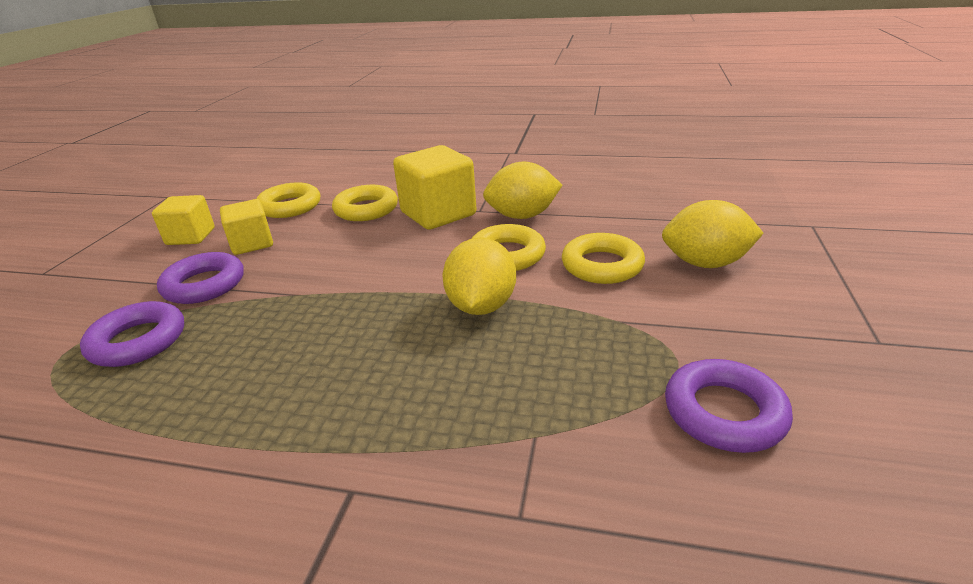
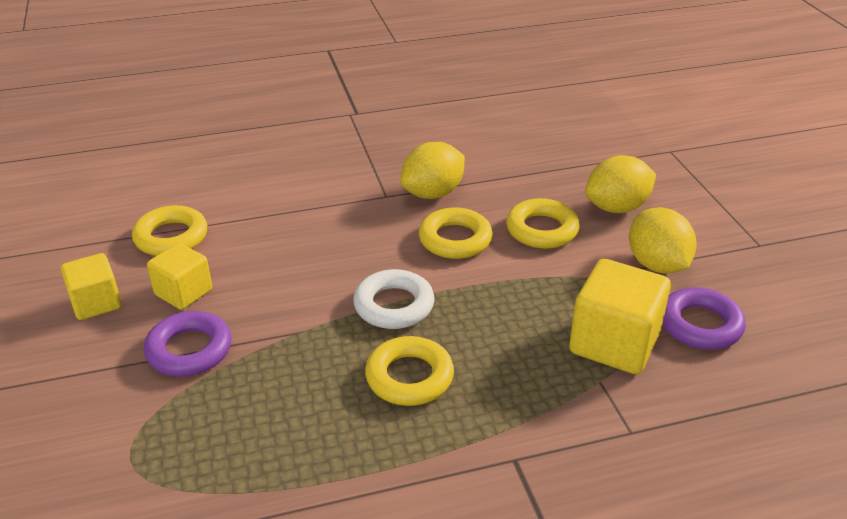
camera: 30 degrees left, 5 degrees up
(138, 341) = (195, 422): purple ring -> none
(366, 209) = (265, 221): yellow ring -> yellow ring (409, 377)
(395, 295) = (394, 305): none -> white ring
(438, 214) = (348, 209): yellow cube -> yellow cube (614, 343)
(481, 306) = (477, 294): yellow lemon -> yellow lemon (657, 264)

